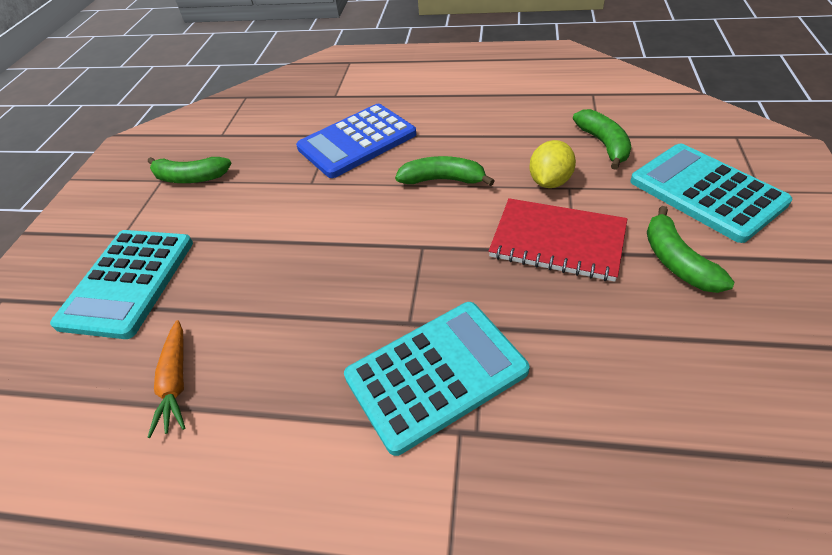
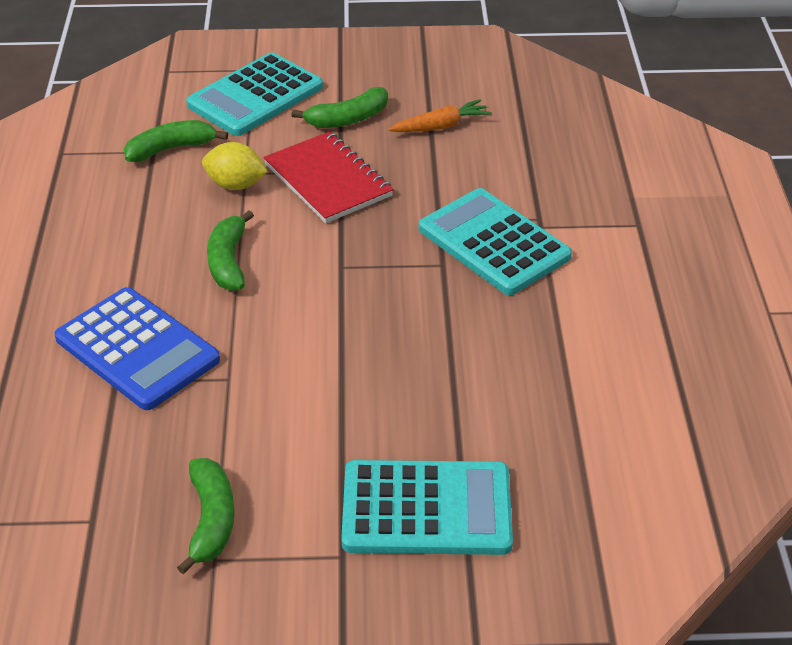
camera: 105 degrees left, 5 degrees down
(176, 382) = (547, 410): orange carrot -> orange carrot (441, 126)
(557, 241) = (327, 180): red notebook -> red notebook turned 45 degrees counterclockwise

